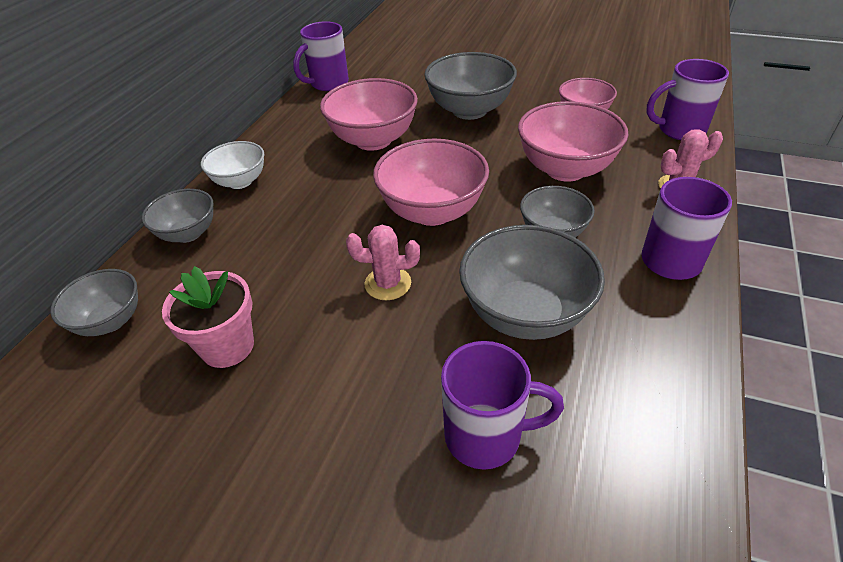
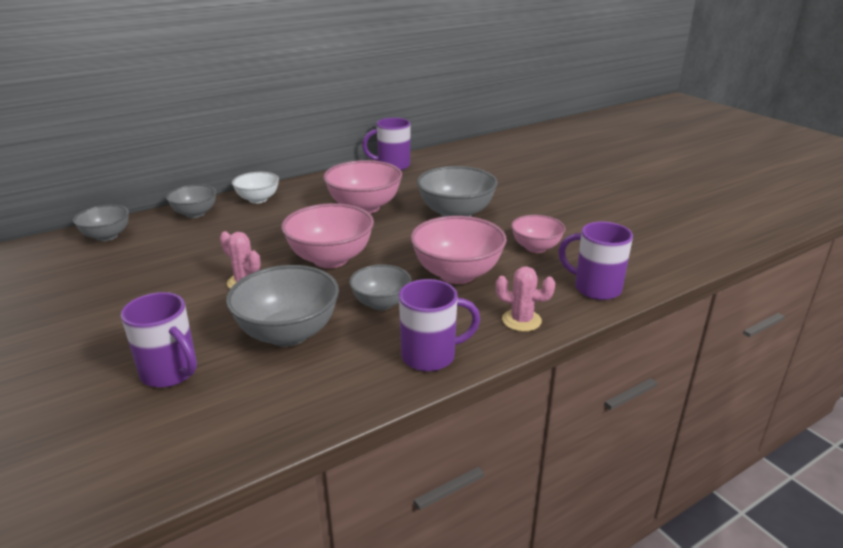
camera: 35 degrees right, 15 degrees down
(227, 346) = (132, 271): pink flower pot -> none

